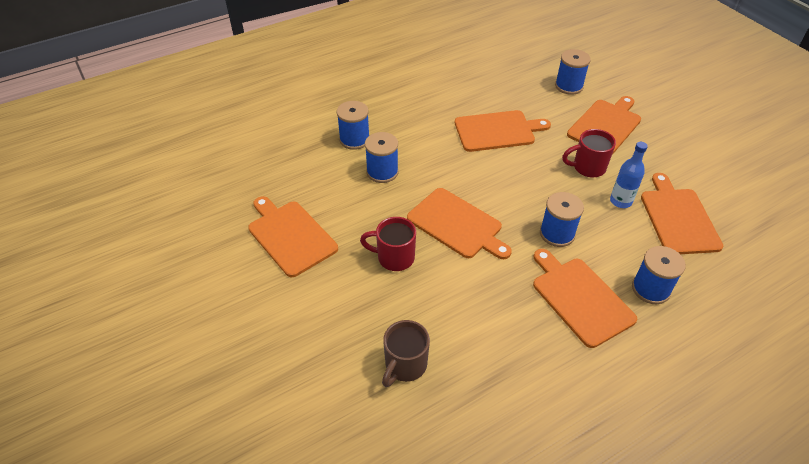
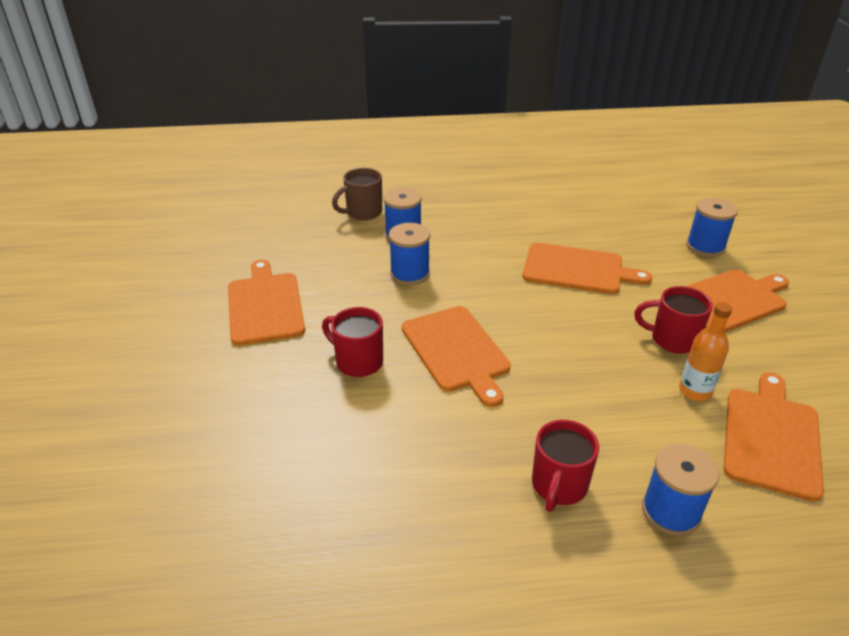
camera: 25 degrees right, 10 degrees down
(405, 365) = (282, 479): brown mug -> brown mug (363, 212)
(557, 234) = (578, 400): blue spool -> none
(580, 298) = (558, 486): orange cutting board -> red mug
(620, 201) = (695, 391): blue bottle -> orange bottle

